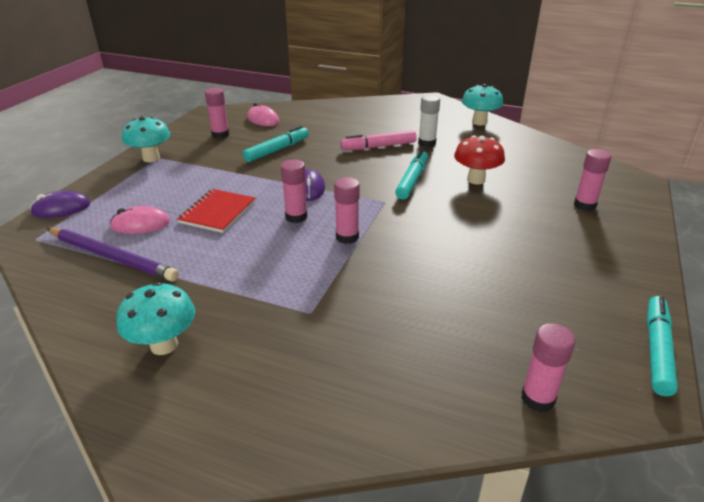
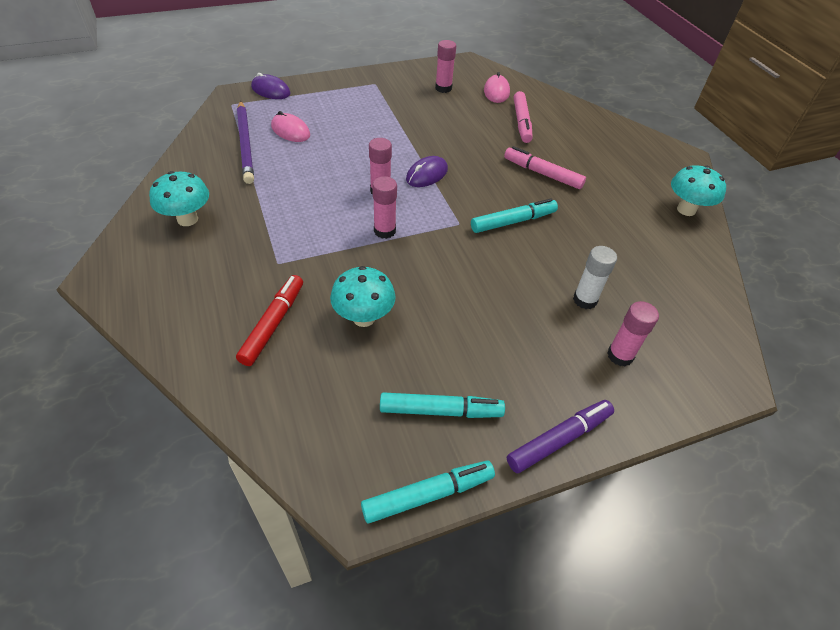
camera: 45 degrees right, 15 degrees up
(151, 158) = (370, 82): turquoise mushroom -> turquoise mushroom (364, 317)
(217, 212) = (342, 152): red notebook -> none
(277, 150) = (460, 127): turquoise marker -> turquoise marker (440, 410)
(312, 127) = (521, 122): none -> pink marker
(388, 351) = (273, 324): none -> red marker
(427, 143) = (591, 197): white glue stick -> white glue stick (585, 300)
(476, 180) = (567, 259): red mushroom -> none
(538, 398) = (294, 433): pink glue stick -> none
(642, 264) = (559, 439): none -> purple marker

